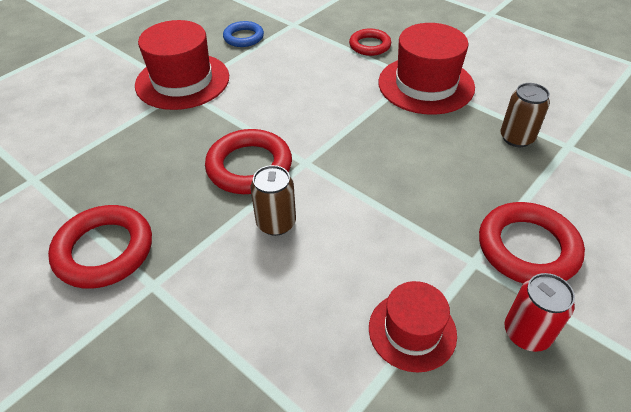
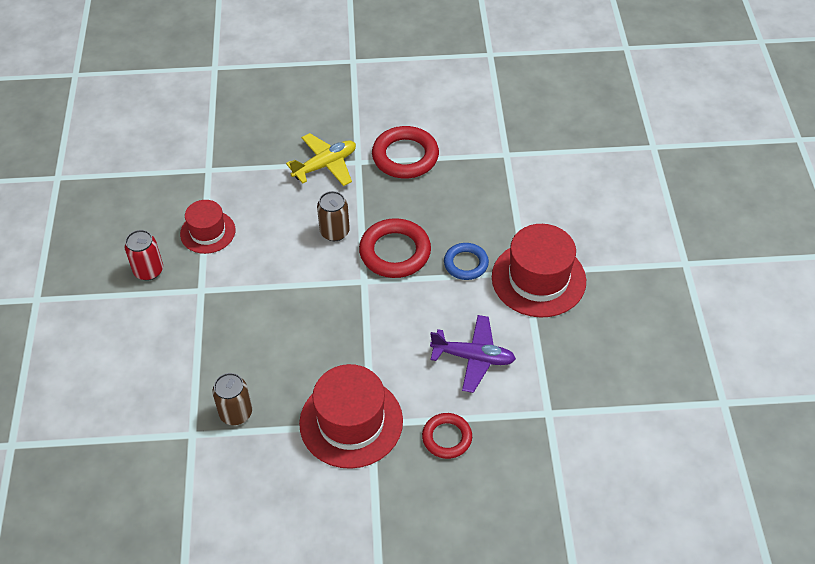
camera: 135 degrees right, 5 degrees up
(188, 311) = (325, 165): none -> yellow plane
(243, 37) = (564, 360): blue ring -> blue ring (466, 264)
(295, 69) = (473, 358): none -> purple plane
(527, 248) = (175, 321): red ring -> none

